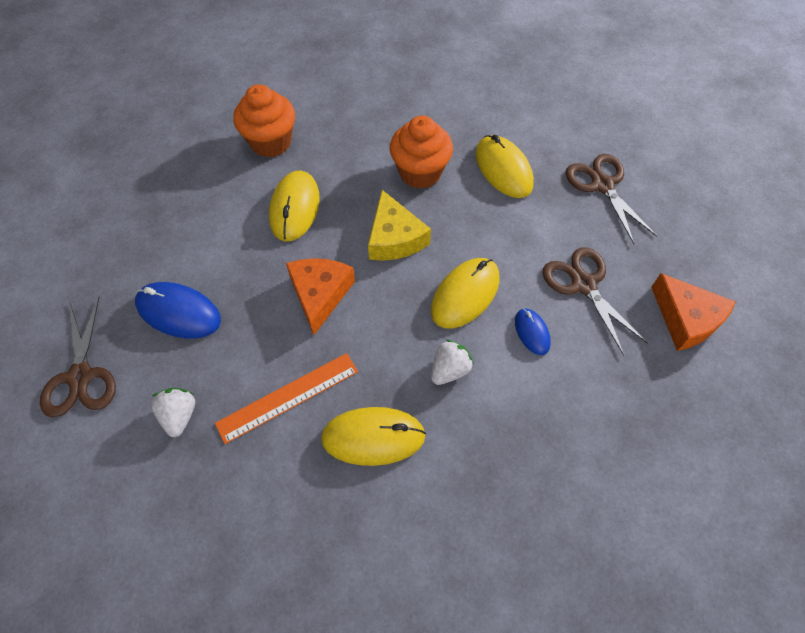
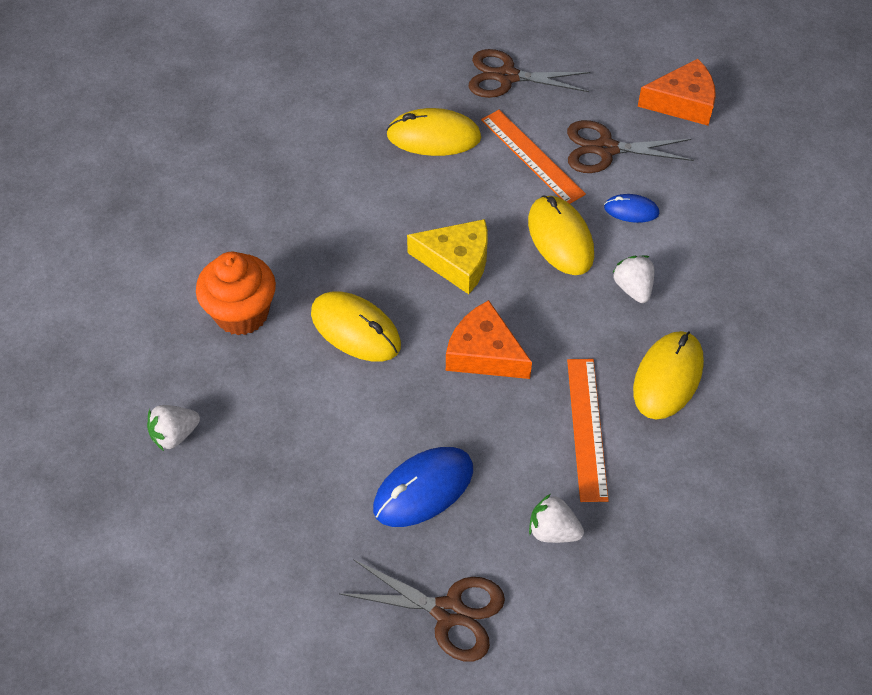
camera: 60 degrees left, 5 degrees down
(157, 157) = (175, 435): none -> white strawberry
(420, 172) = (388, 203): orange cupcake -> none
(534, 238) = (532, 156): none -> orange ruler

